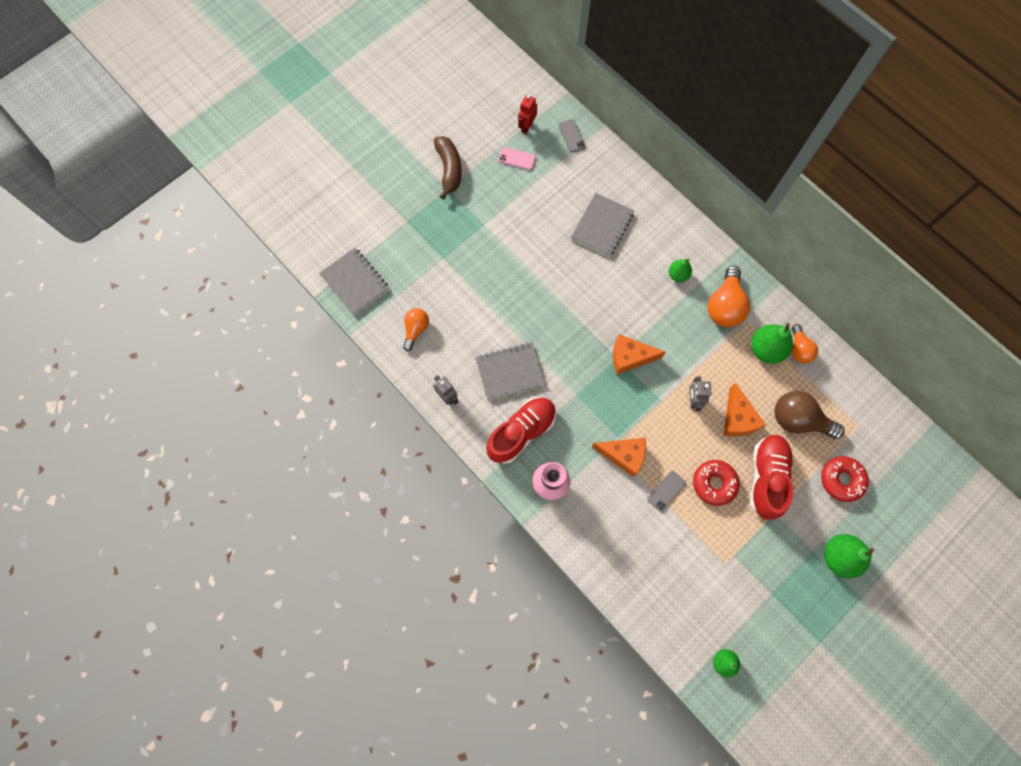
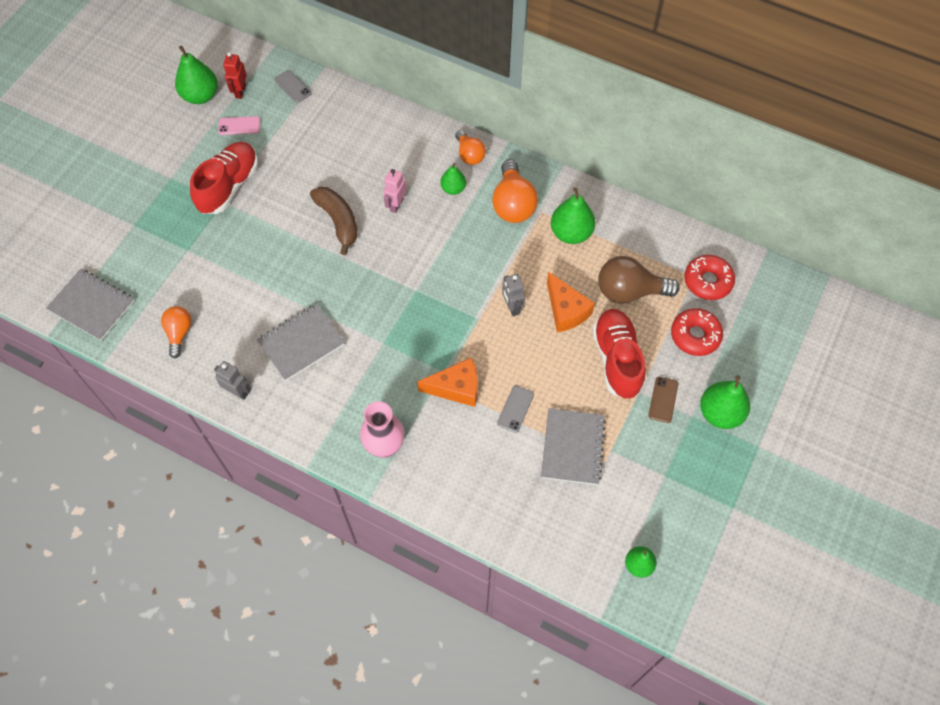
camera: 20 degrees left, 10 degrees down
(449, 169) = (166, 158): brown banana -> brown banana (338, 221)
(493, 120) = (200, 96): none -> green pear
(521, 432) = (335, 401): red shoe -> red shoe (229, 186)
(602, 226) = (355, 165): grey notebook -> grey notebook (572, 447)
(625, 274) = (396, 205): none -> pink robot
(630, 357) = (429, 286): orange cheese -> none
(714, 483) = (564, 384): red donut -> red donut (707, 281)
(793, 527) = (663, 399): none -> brown phone
(798, 349) = (605, 222): orange light bulb -> orange light bulb (469, 154)

